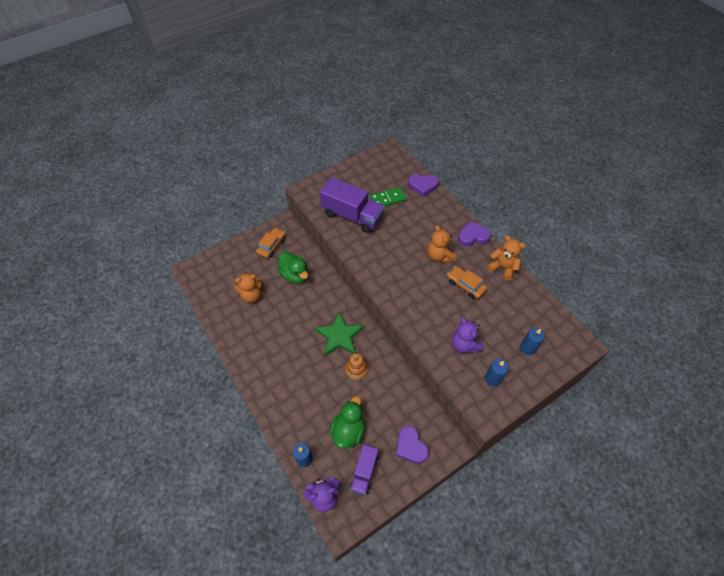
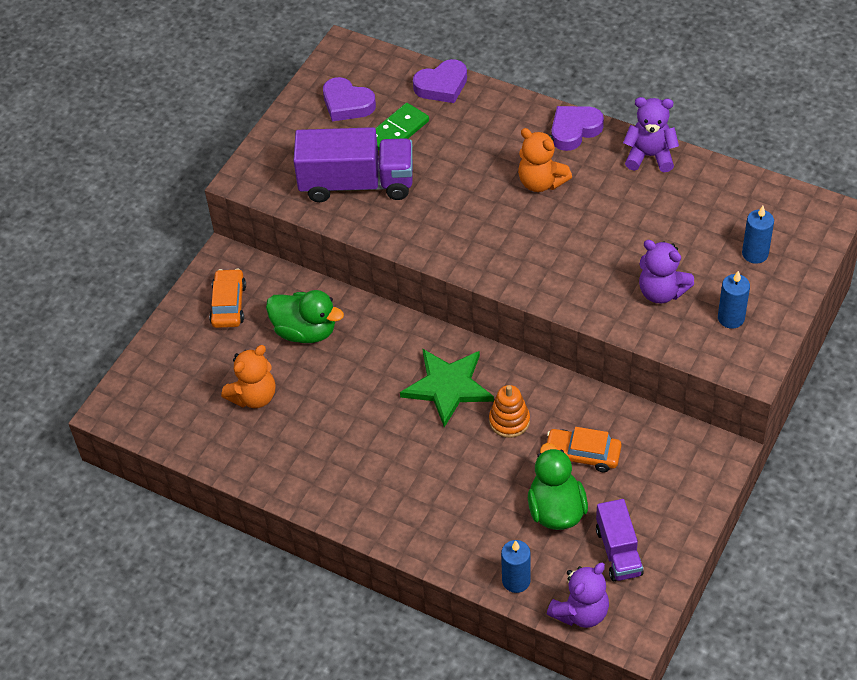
camera: 25 degrees left, 5 degrees down
(410, 447) = (663, 484): purple heart -> purple heart (347, 104)
(465, 285) = (610, 207): orange car -> orange car (582, 454)
(503, 267) = (649, 156): orange teddy bear -> purple teddy bear

